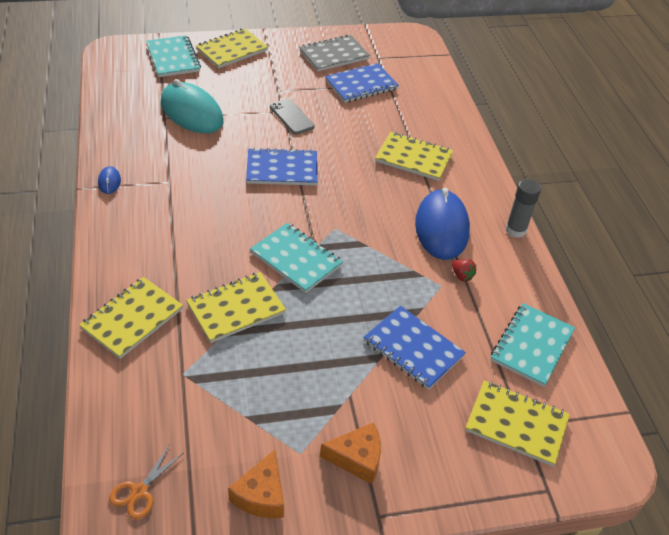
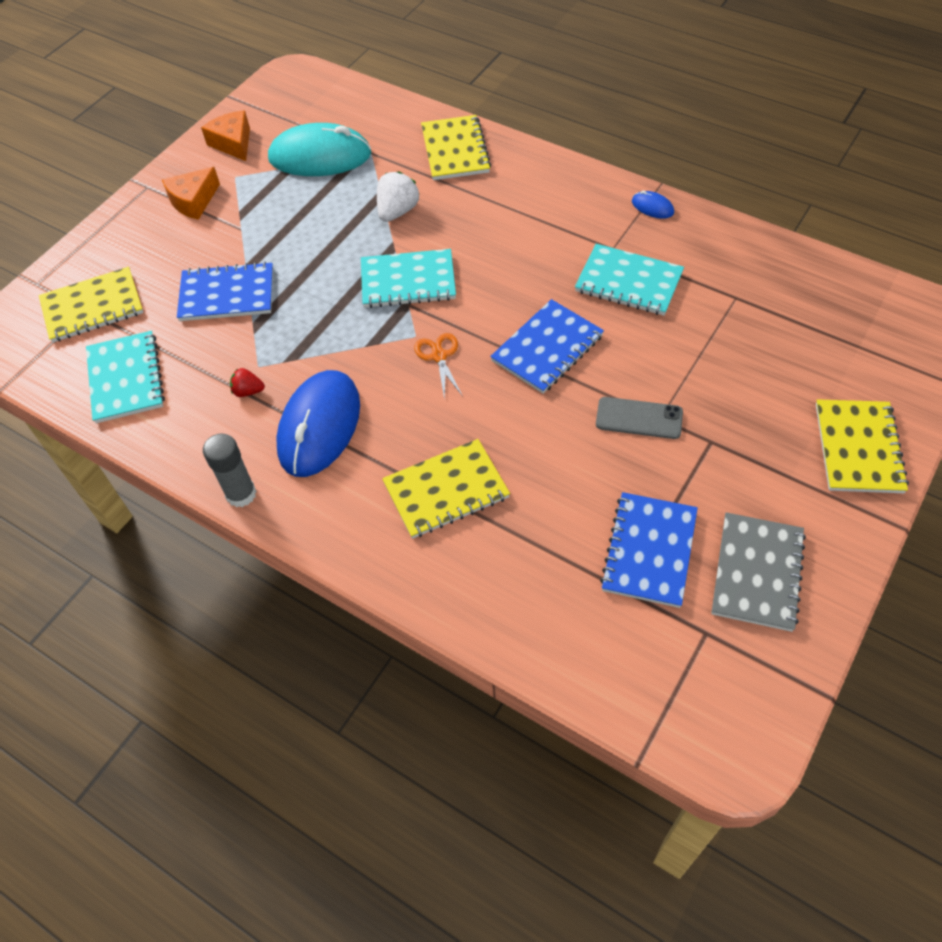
camera: 140 degrees right, 10 degrees up
(139, 491) = (306, 95): orange scissors -> orange scissors (439, 356)
(173, 58) = (878, 371): turquoise notebook -> turquoise notebook (628, 282)
(191, 112) = (728, 327): turquoise mouse -> turquoise mouse (320, 156)
(236, 308) = (397, 211): yellow notebook -> white strawberry
(441, 227) = (319, 426): blue mouse -> blue mouse turned 60 degrees clockwise

